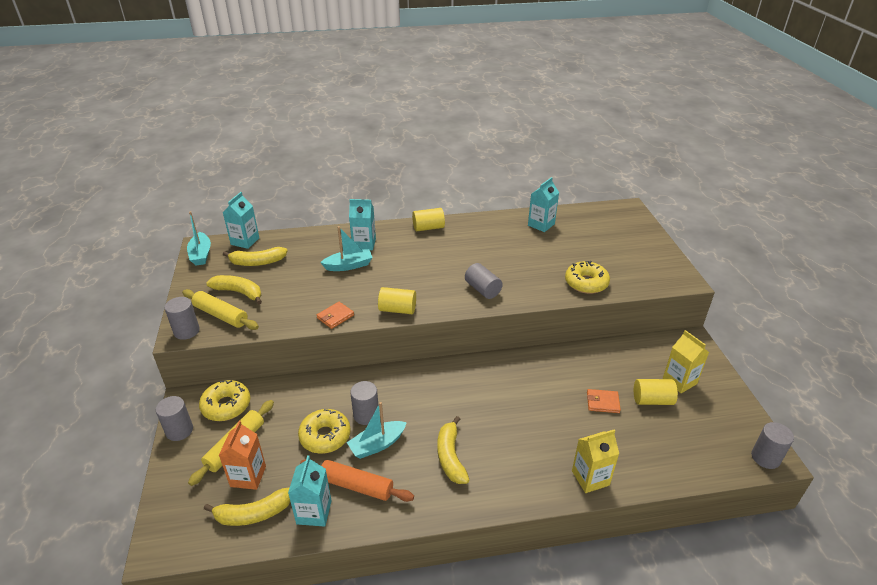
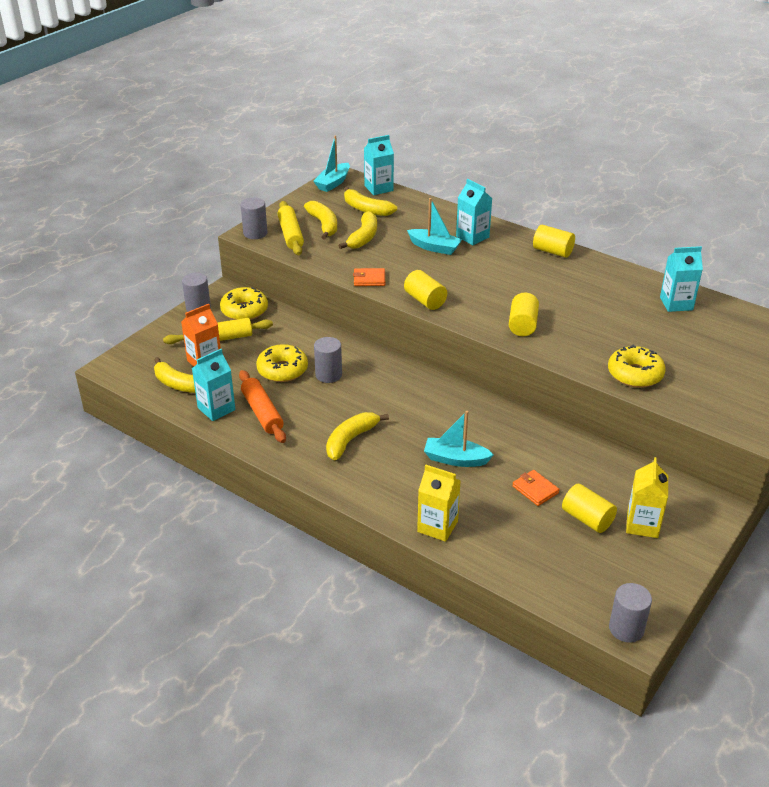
camera: 45 degrees right, 0 degrees up
(285, 286) = (363, 237): none -> yellow banana
(377, 444) = (310, 398): turquoise boat -> turquoise boat (455, 459)
(482, 289) = (522, 325): grey cylinder -> yellow cylinder

